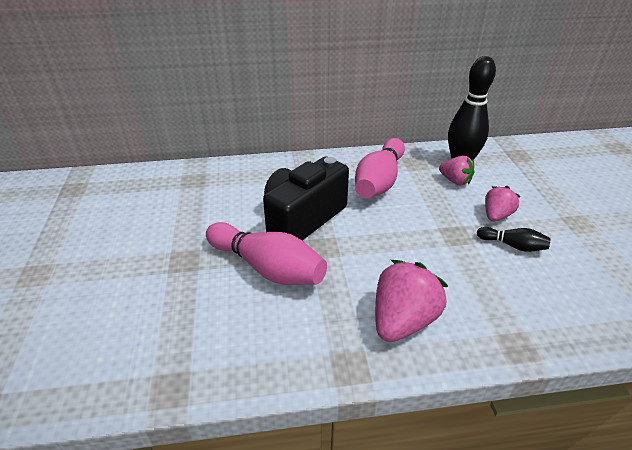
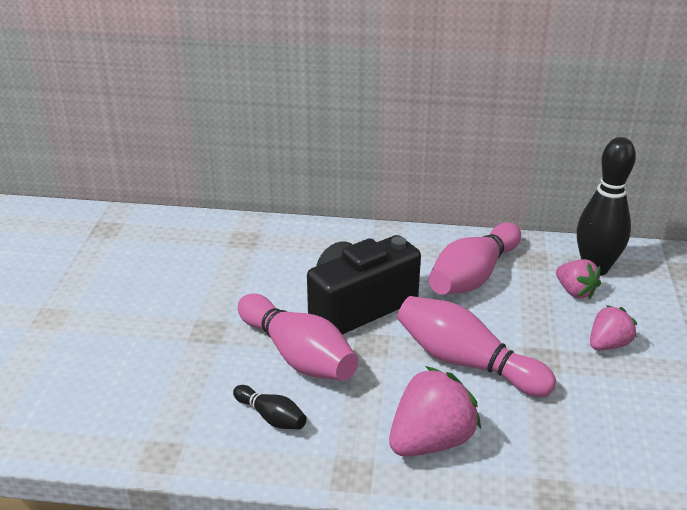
camera: 15 degrees right, 5 degrees down
(402, 248) = (466, 362): none -> pink bowling pin
(513, 245) = (610, 384): black bowling pin -> black bowling pin (271, 417)

